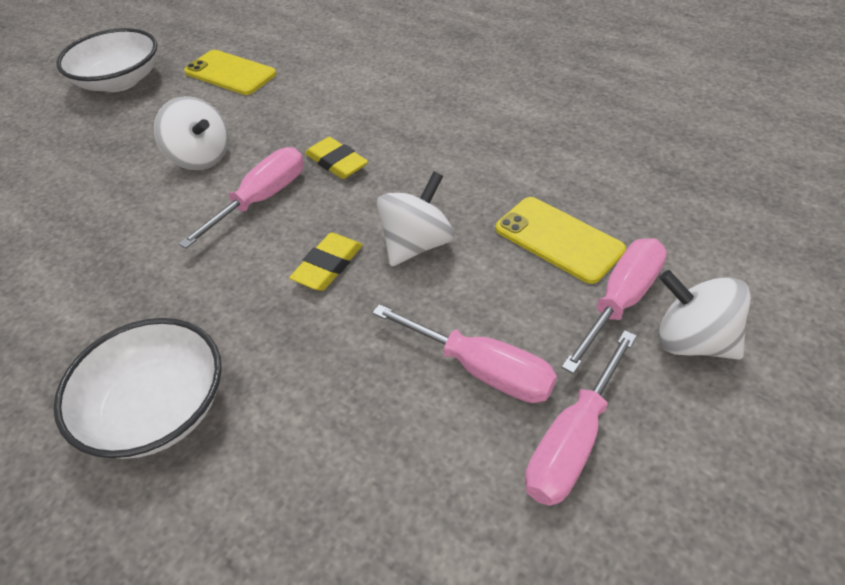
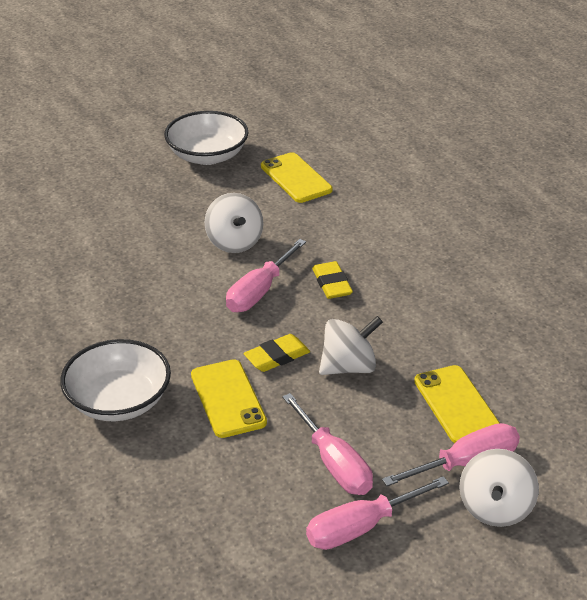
camera: 25 degrees right, 10 degrees down
(261, 199) = (259, 291): pink screwdriver -> pink screwdriver turned 150 degrees clockwise
(301, 342) = (228, 398): none -> yellow phone
(692, 341) = (495, 508): white spinning top -> white spinning top turned 135 degrees counterclockwise

